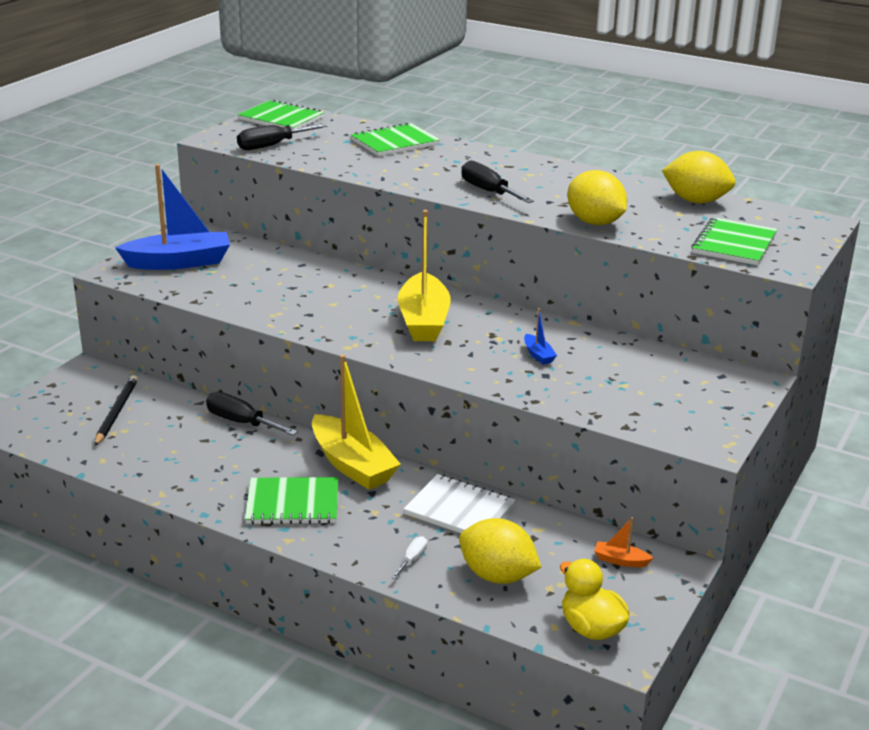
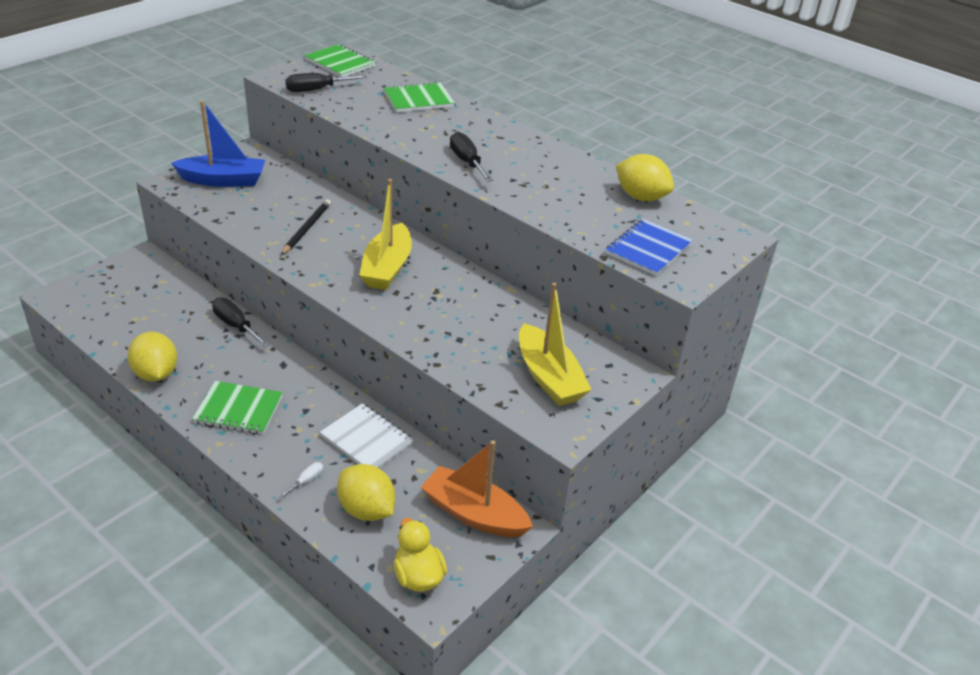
camera: 10 degrees right, 10 degrees up
(116, 412) = (146, 300): black pencil -> black pencil (306, 229)
(352, 465) = (302, 381): yellow boat -> yellow boat (549, 377)
(538, 355) = (464, 318): blue boat -> none
(595, 222) = (539, 208): yellow lemon -> yellow lemon (156, 373)
(620, 560) = (474, 514): orange boat -> orange boat, size x2.40
(734, 244) = (648, 249): green notebook -> blue notebook

